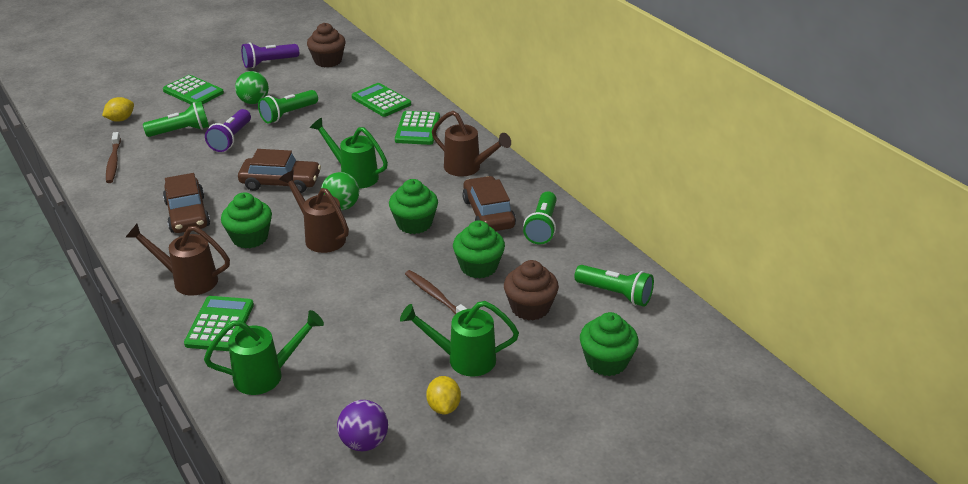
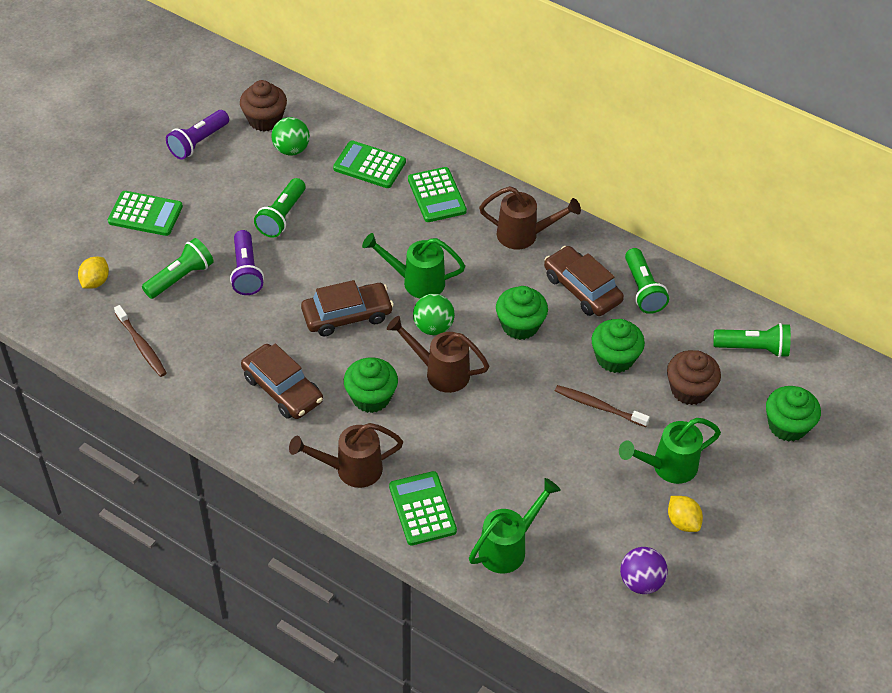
camera: 25 degrees left, 15 degrees up
(254, 102) = (228, 209): green ball -> green ball (291, 149)

